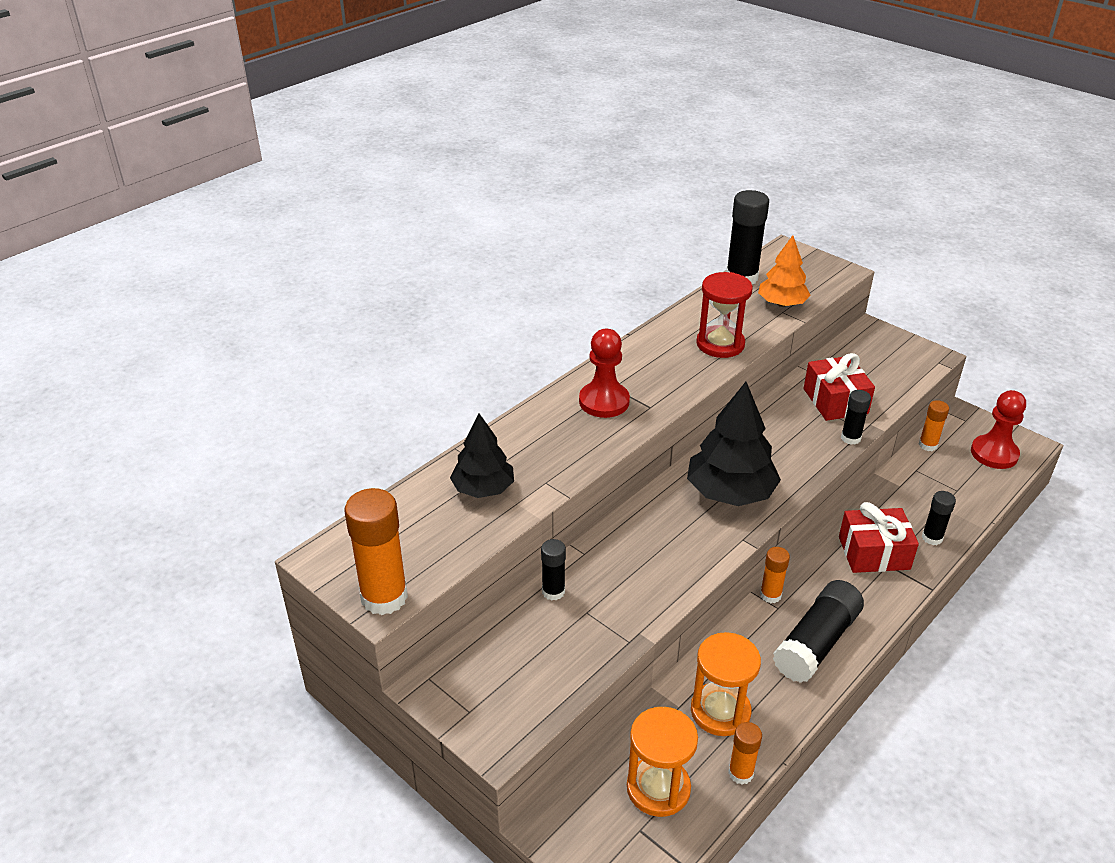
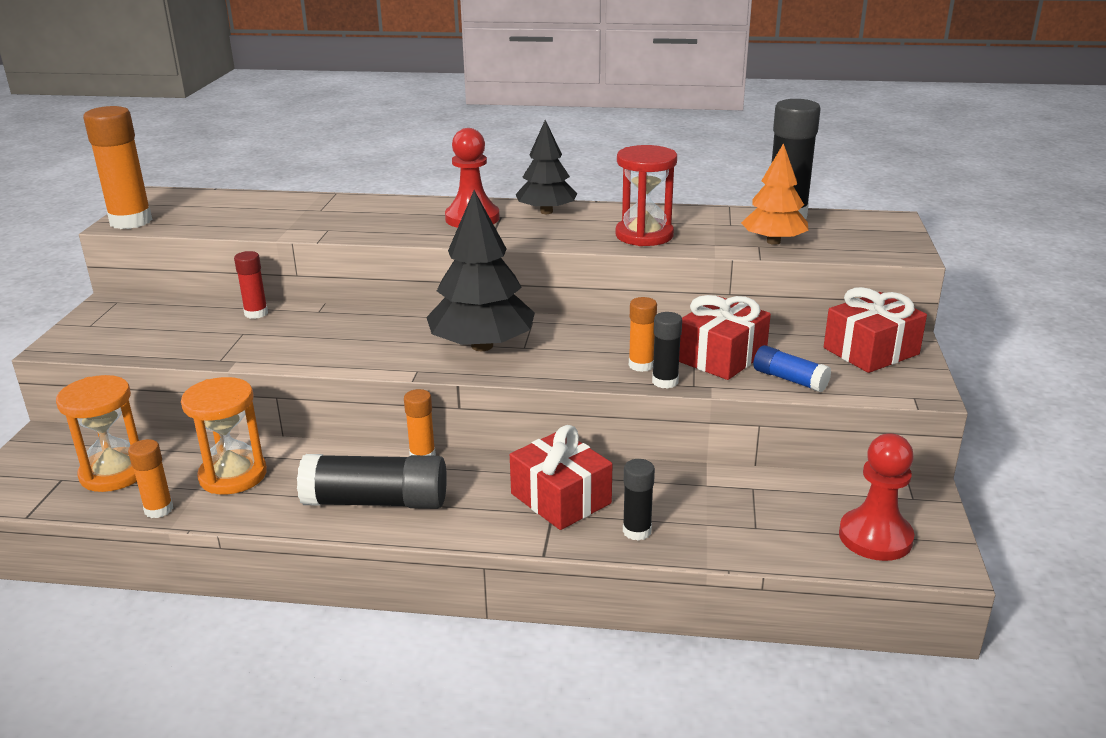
camera: 55 degrees right, 10 degrees down
(483, 489) = (293, 213): black tree -> black tree (546, 212)
(553, 591) = (256, 313): black glue stick -> red glue stick
(873, 346) = (871, 351): none -> red gift
(885, 391) = (790, 379): none -> blue glue stick
(928, 445) = (814, 483): orange glue stick -> orange glue stick (641, 365)

